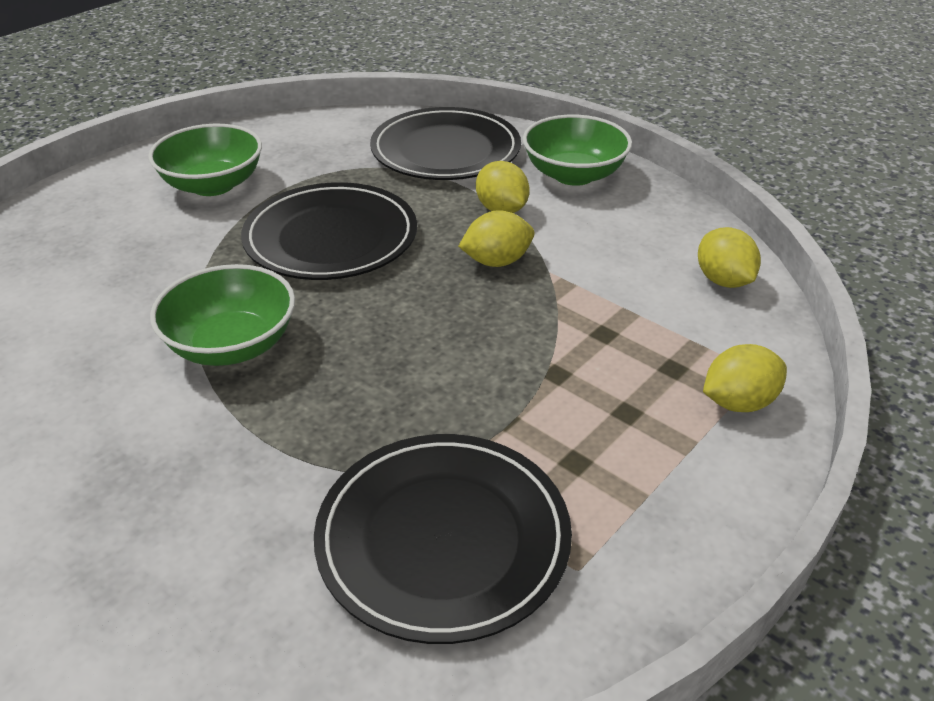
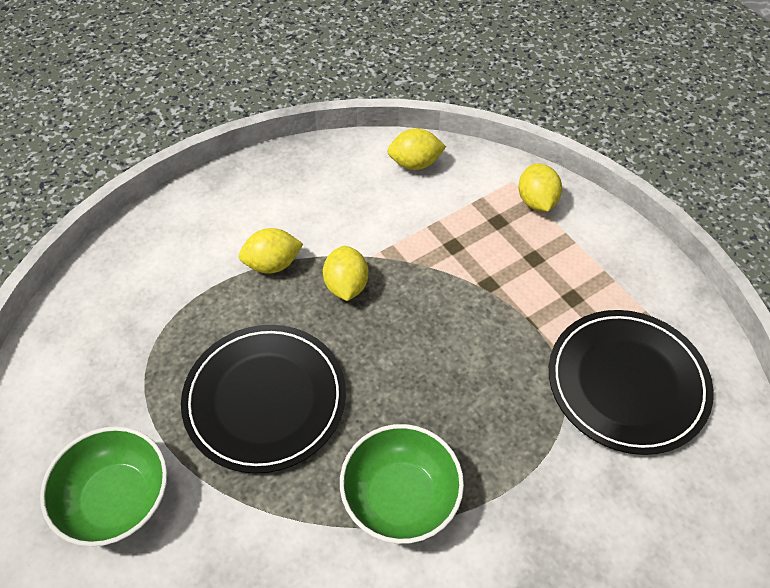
camera: 75 degrees left, 15 degrees up
(445, 151) = (152, 281): black plate -> none
(574, 174) = (239, 201): green bowl -> none

